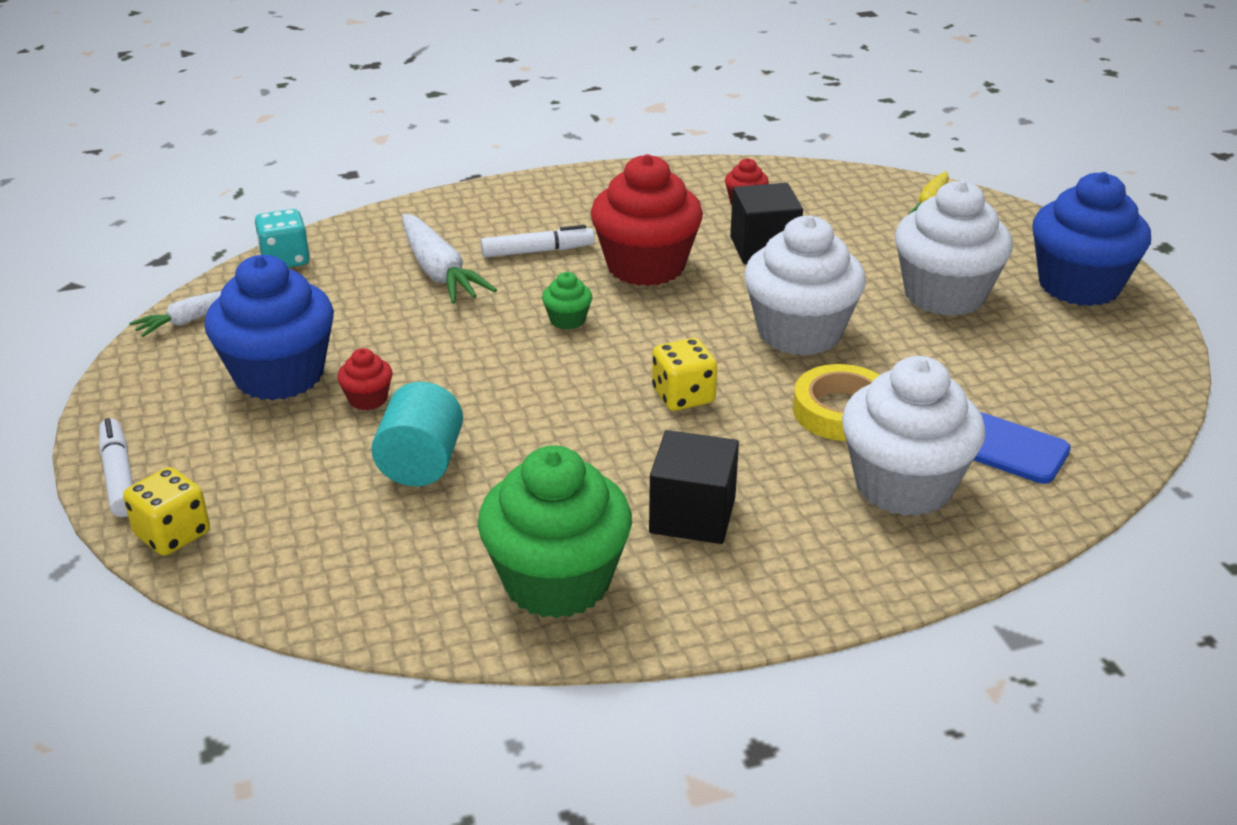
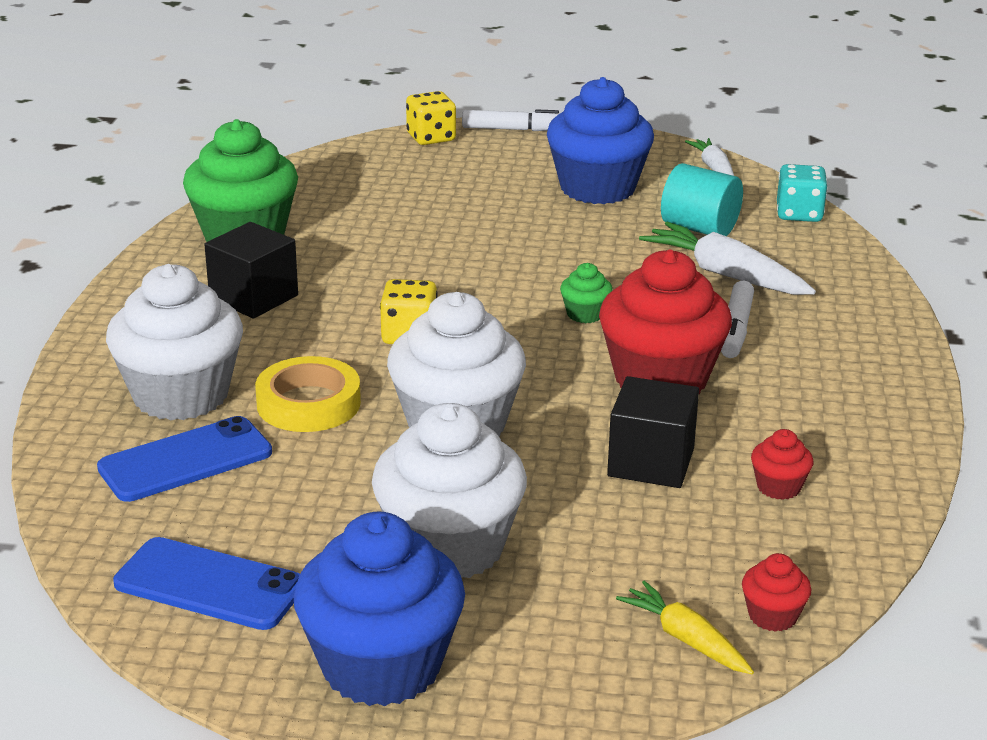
camera: 115 degrees right, 5 degrees down
(368, 399) = (532, 213): red cupcake -> red cupcake (772, 616)
(421, 463) = (427, 217): turquoise cylinder -> turquoise cylinder (699, 228)
(439, 272) = (725, 274): white carrot -> white carrot turned 45 degrees clockwise
(1098, 371) = (210, 585): none -> blue phone

